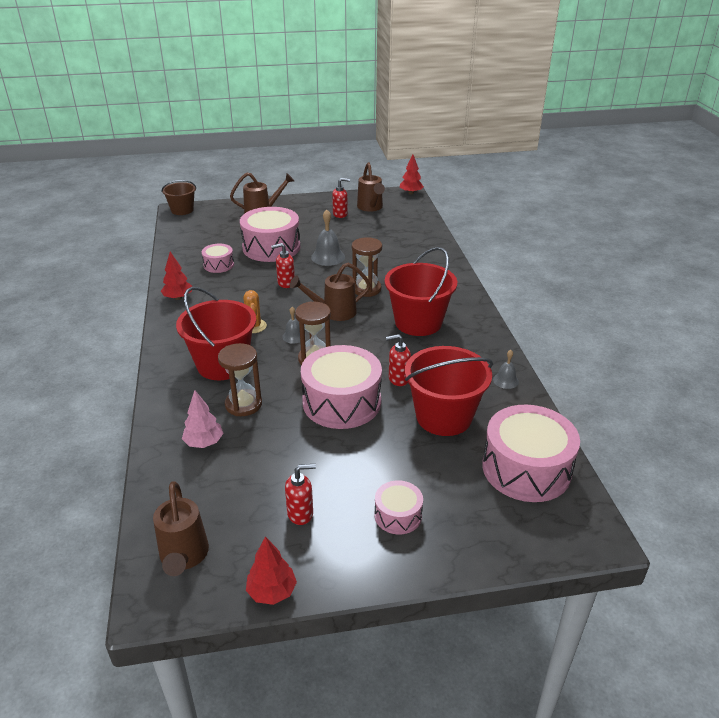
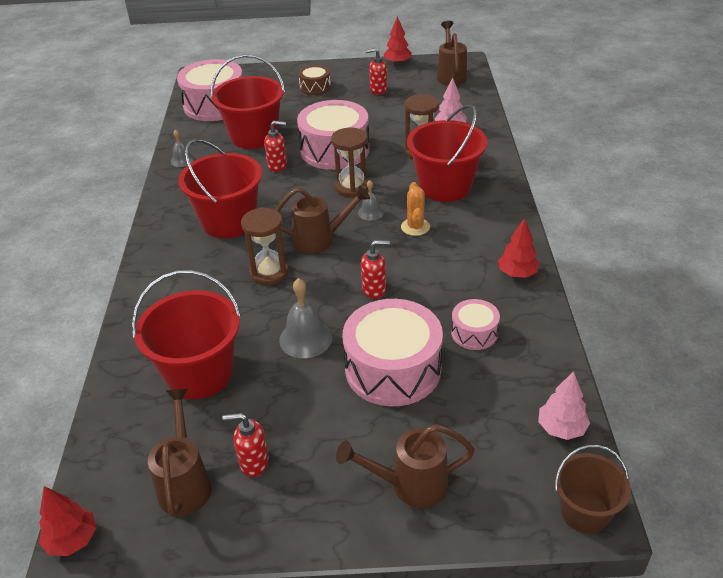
camera: 170 degrees left, 5 degrees up
(181, 232) = (561, 428): none -> pink tree
(386, 240) = (199, 374): none -> red bucket
(398, 515) = (315, 87): pink drum -> brown drum

